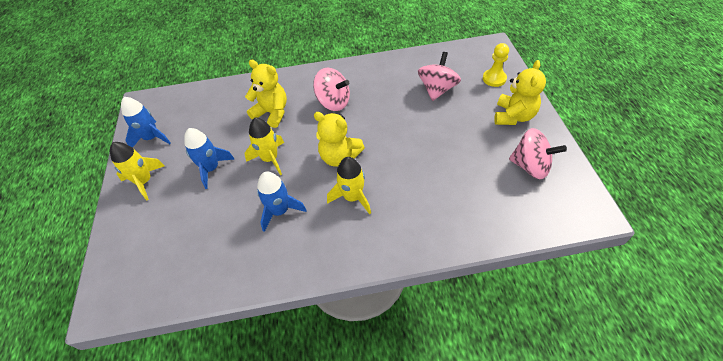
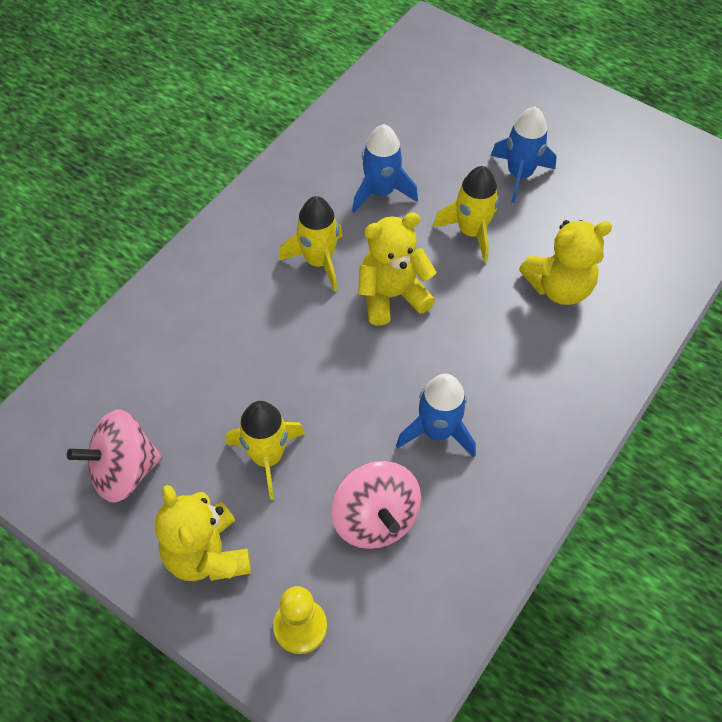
camera: 130 degrees right, 5 degrees up
(144, 181) = (566, 115): yellow rocket -> yellow rocket (267, 457)
(152, 138) = (644, 152): blue rocket -> blue rocket (437, 431)
(333, 102) = (502, 368): pink spinning top -> none

